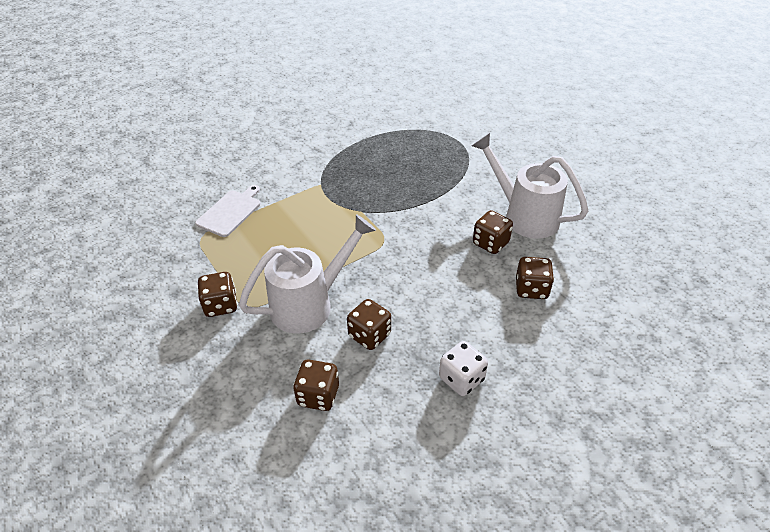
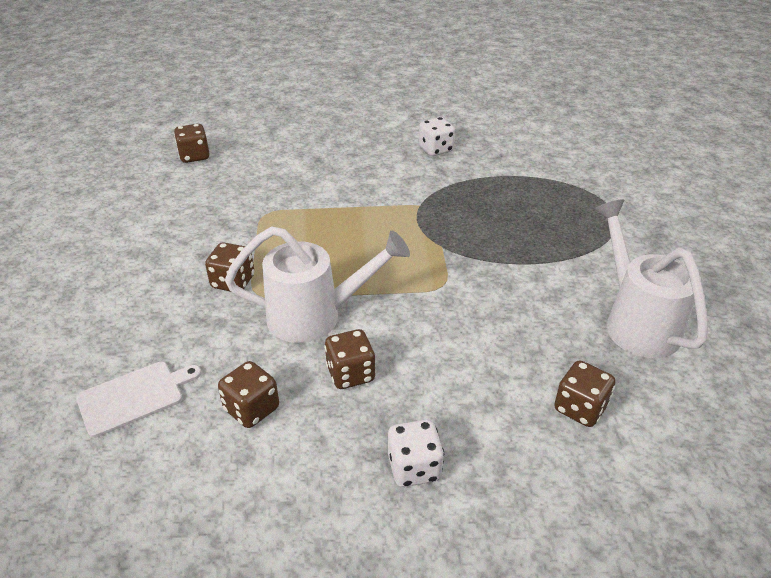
camera: 30 degrees right, 5 degrees down
(230, 212) = (310, 200): white cutting board -> white cutting board (134, 397)
(298, 134) = (435, 149): none -> white dice
(490, 243) = (567, 336): brown dice -> brown dice (194, 156)

